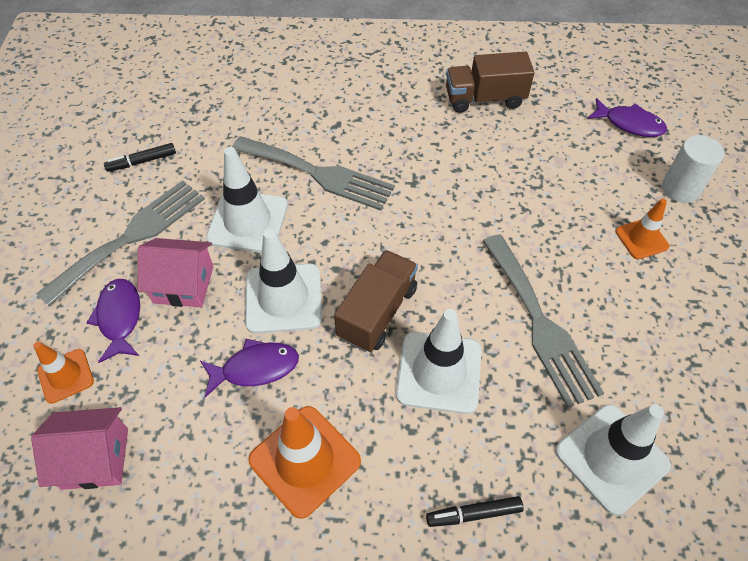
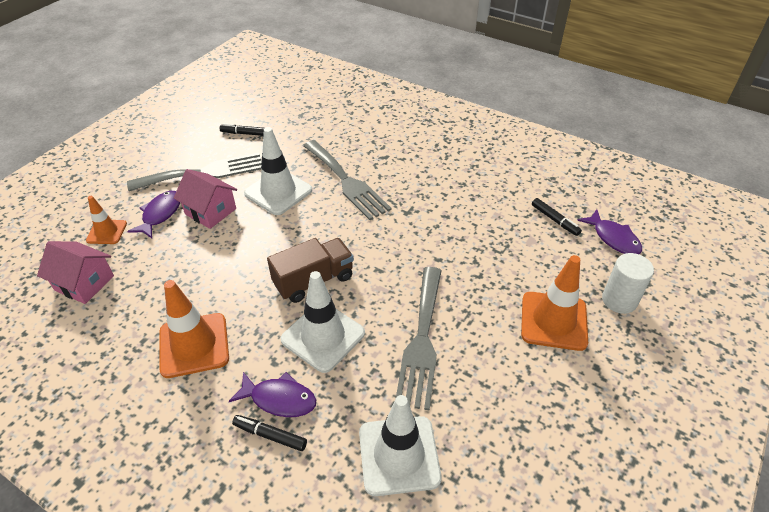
camera: 30 degrees right, 10 degrees down
(255, 368) = (211, 278): purple fish -> purple fish (279, 399)
(283, 298) = (262, 245): white traffic cone -> none
(484, 99) = (506, 179): brown truck -> none
(564, 127) = (555, 220): none -> black marker
(641, 239) = (553, 321): orange traffic cone -> orange traffic cone, size x1.72

